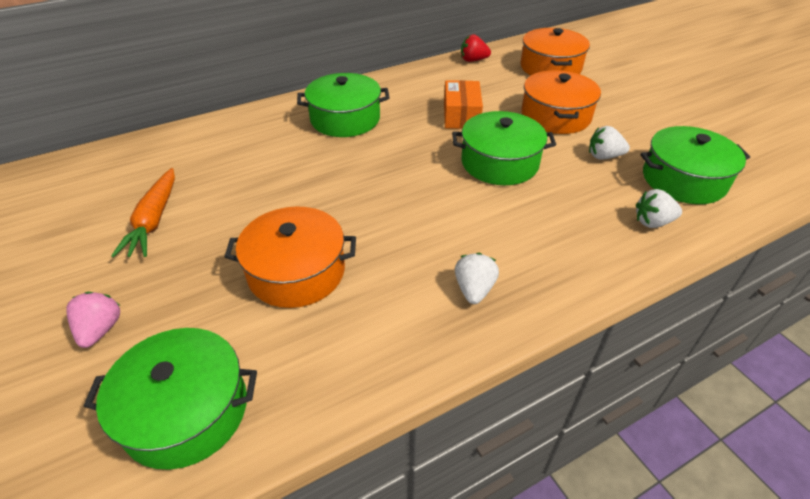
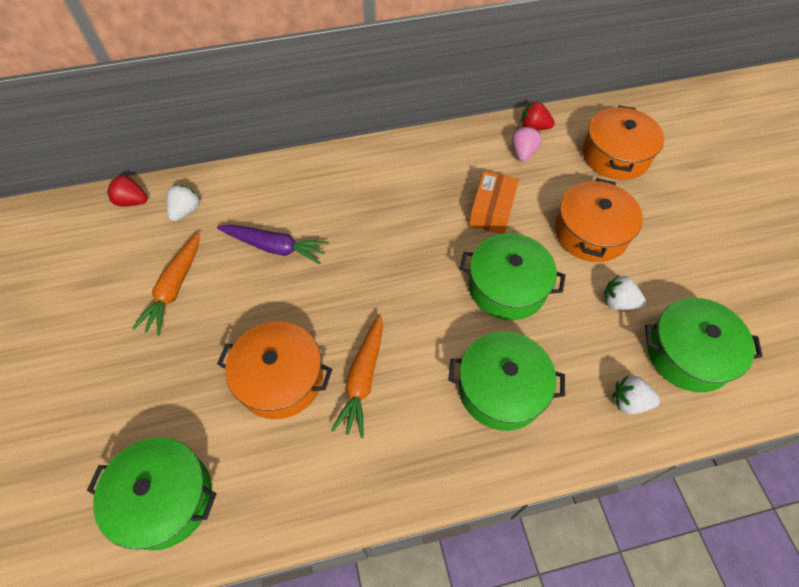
camera: 15 degrees right, 15 degrees up
(89, 162) = (132, 201): none -> red strawberry
(100, 330) = (115, 400): pink strawberry -> pink strawberry (523, 153)
(258, 172) = (275, 247): none -> purple carrot
(345, 119) = (374, 192): green pot -> green pot (501, 389)
(387, 255) = (363, 378): none -> orange carrot
(474, 289) = (427, 438): white strawberry -> white strawberry (186, 211)

